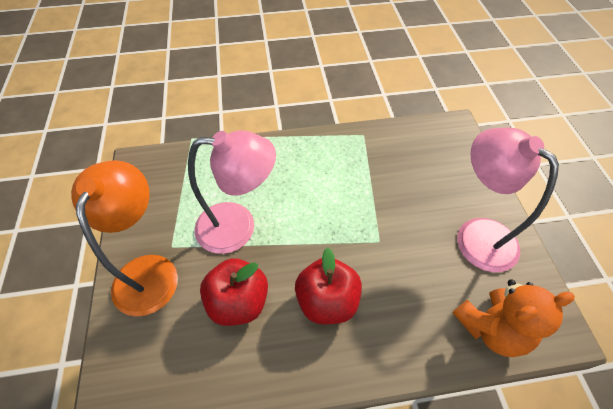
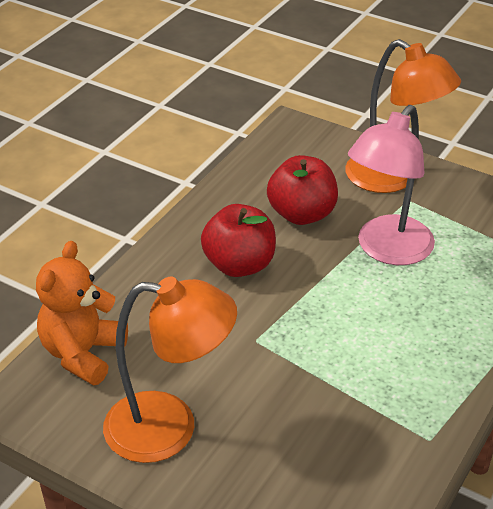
camera: 130 degrees right, 15 degrees down
(476, 234) = (170, 428): pink lamp -> orange lamp

